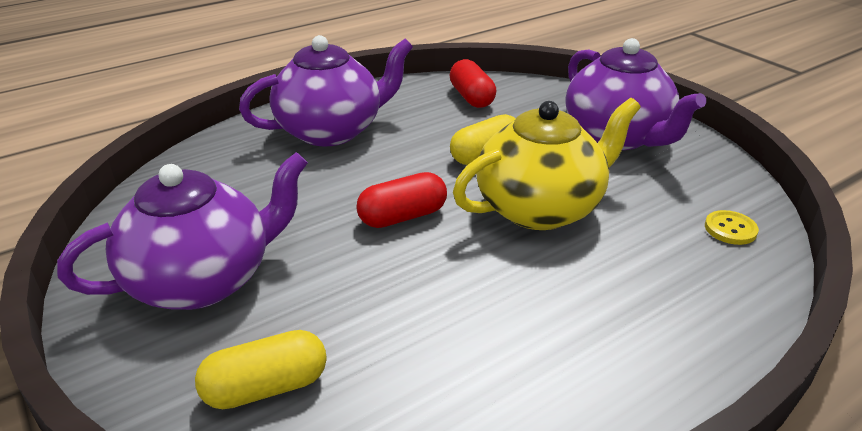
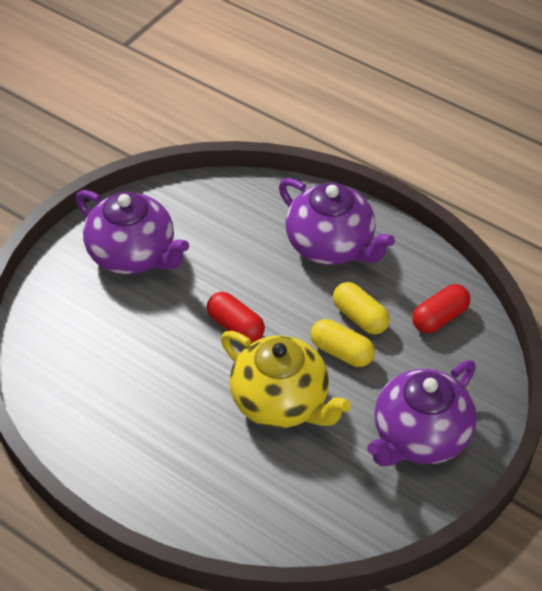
camera: 70 degrees right, 15 degrees up
(266, 387) = (65, 318): yellow capsule -> yellow capsule (360, 317)
(730, 229) = (305, 525): yellow button -> none

